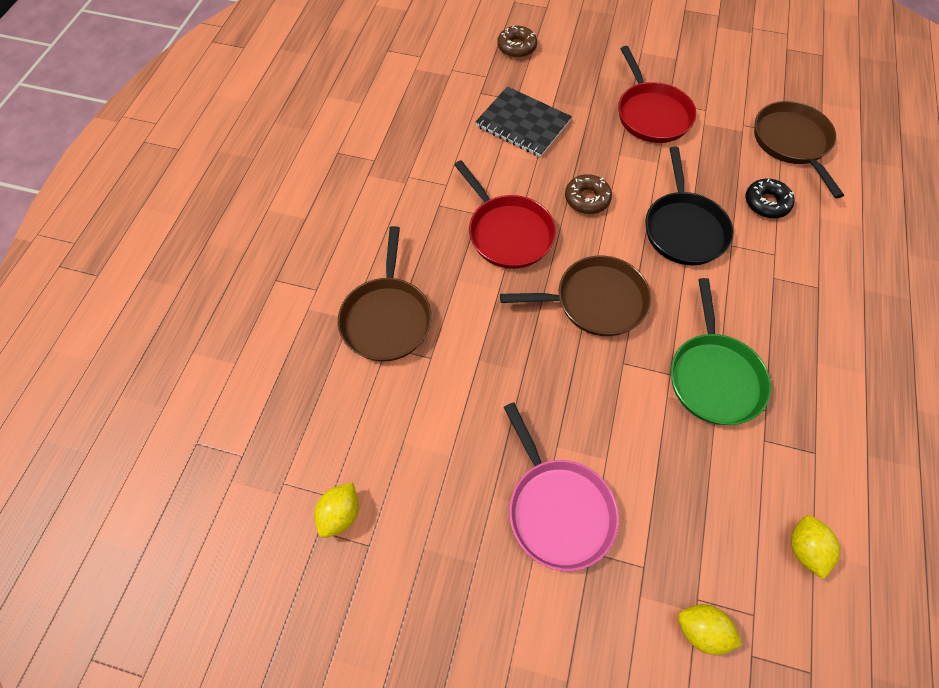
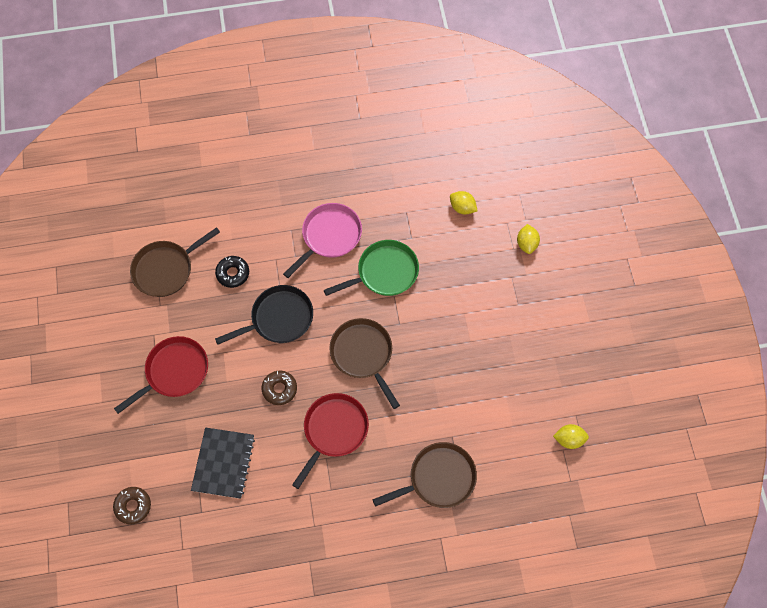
camera: 115 degrees left, 5 degrees up
(558, 509) = (505, 328): pink pan -> pink pan (329, 236)
(804, 548) = (462, 208): yellow lemon -> yellow lemon turned 60 degrees clockwise

